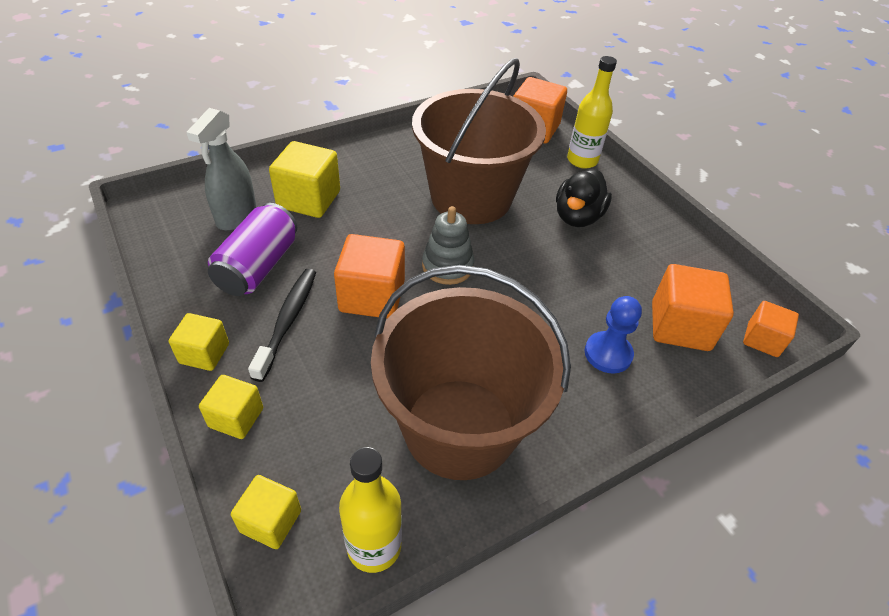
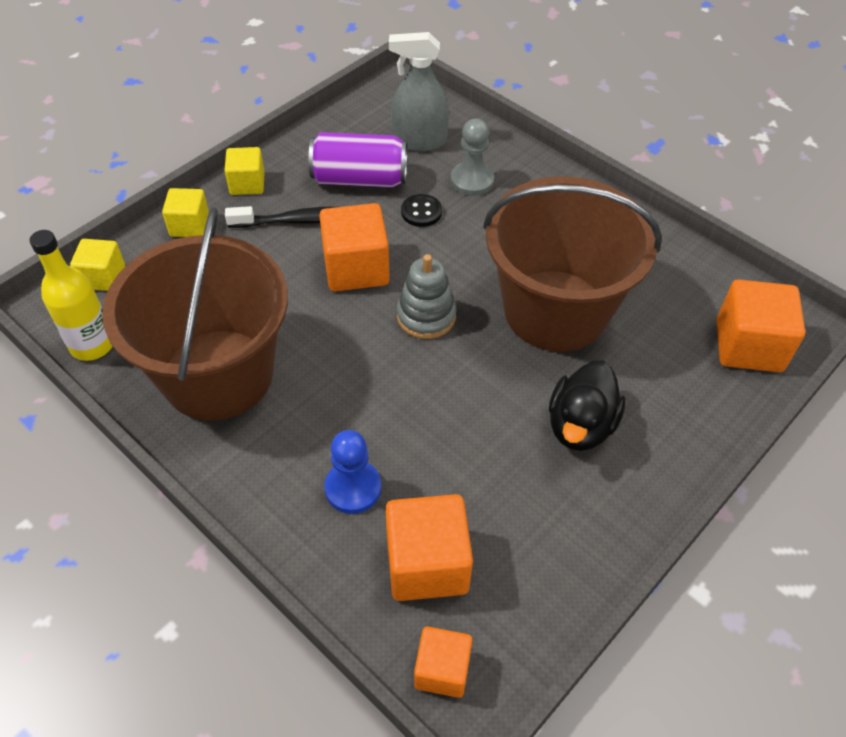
camera: 75 degrees right, 5 degrees up
(309, 199) = (472, 180): yellow cube -> grey pawn
(327, 238) = (421, 212): none -> black button
(577, 217) = (580, 426): black duck -> black duck turned 75 degrees counterclockwise
(582, 160) = (711, 414): yellow bottle -> none

